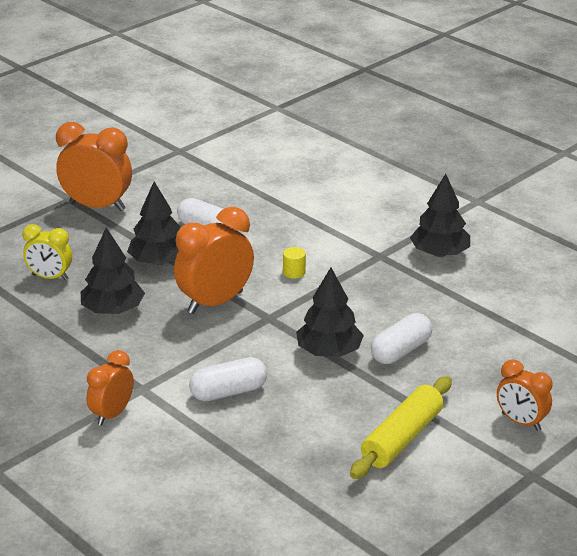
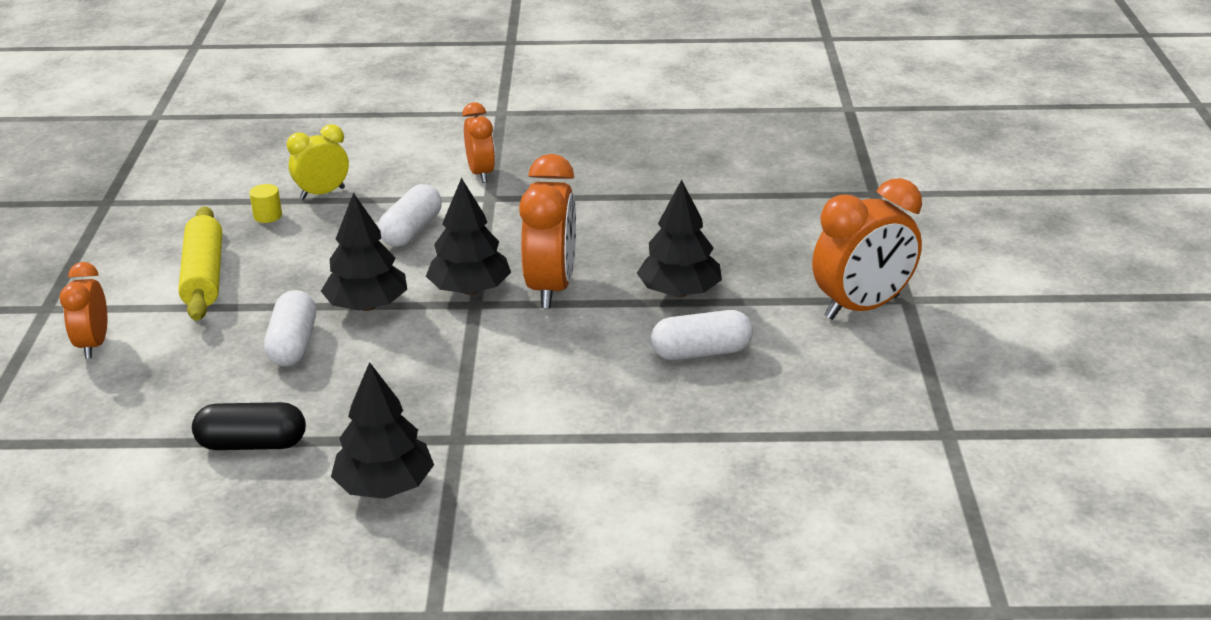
camera: 135 degrees right, 0 degrees up
(50, 277) = (742, 225): yellow clock -> yellow clock (322, 193)
(113, 310) = (630, 232): black tree -> black tree (469, 290)
(294, 272) = (524, 360): yellow cylinder -> yellow cylinder (267, 216)
(482, 306) = (252, 444): none -> black capsule
(521, 422) = (93, 345): orange clock -> orange clock turned 90 degrees counterclockwise

